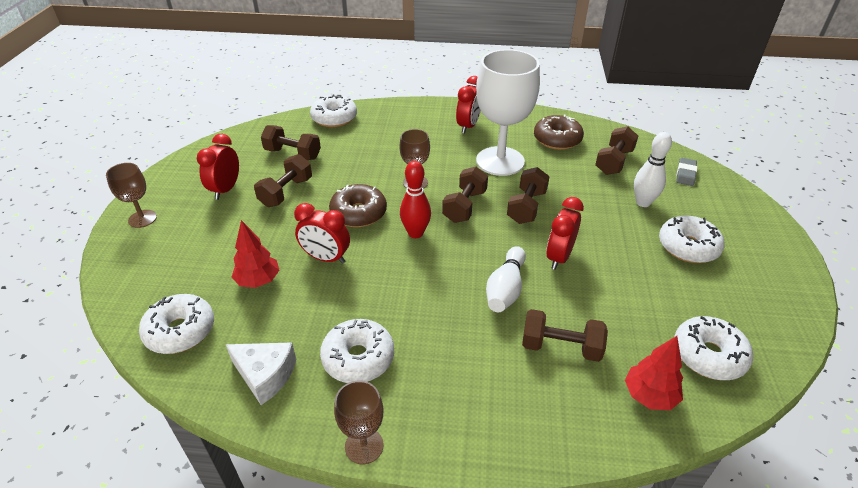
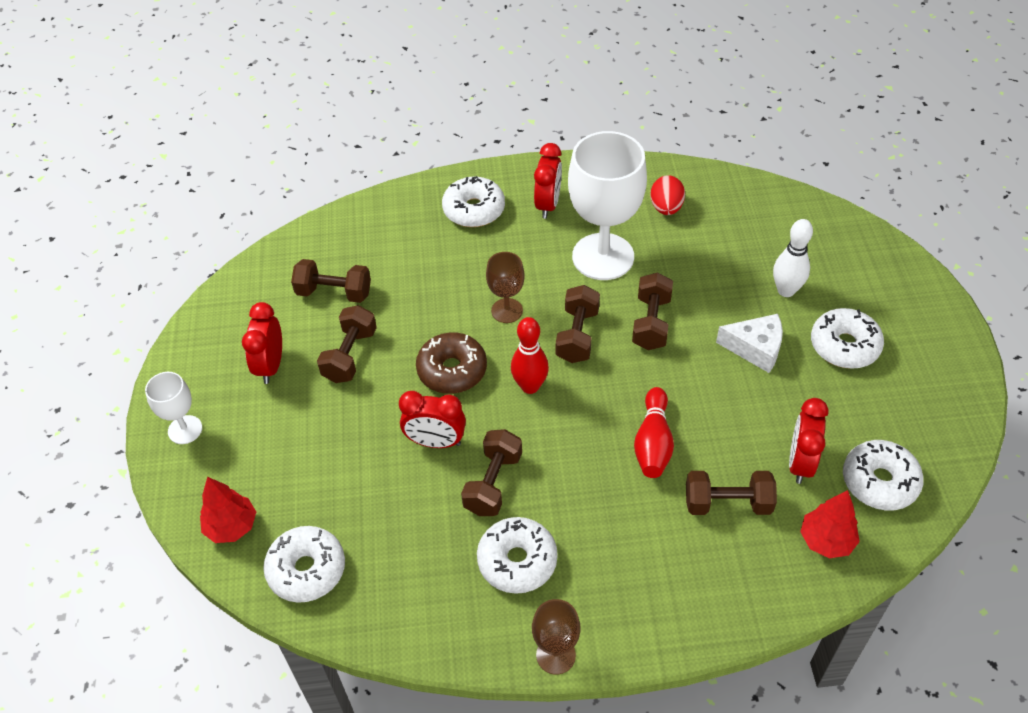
camera: 10 degrees left, 10 degrees up
(142, 219) = (185, 430): brown goblet -> white goblet
(258, 281) = (368, 488): red tree -> red tree (232, 526)
(265, 375) = (424, 602): white cheese -> white cheese (755, 348)
(334, 118) = (366, 221): white donut -> white donut (474, 210)
(505, 289) = (653, 443): white bowling pin -> red bowling pin
(557, 139) = (666, 208): brown donut -> red egg
(559, 257) = (703, 388): red clock -> red clock (800, 463)
(613, 162) = (742, 232): brown dumbbell -> brown dumbbell (493, 483)
(685, 174) = (830, 237): grey eraser -> none

